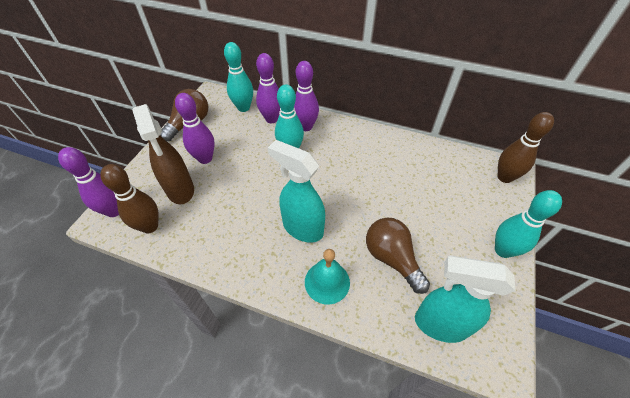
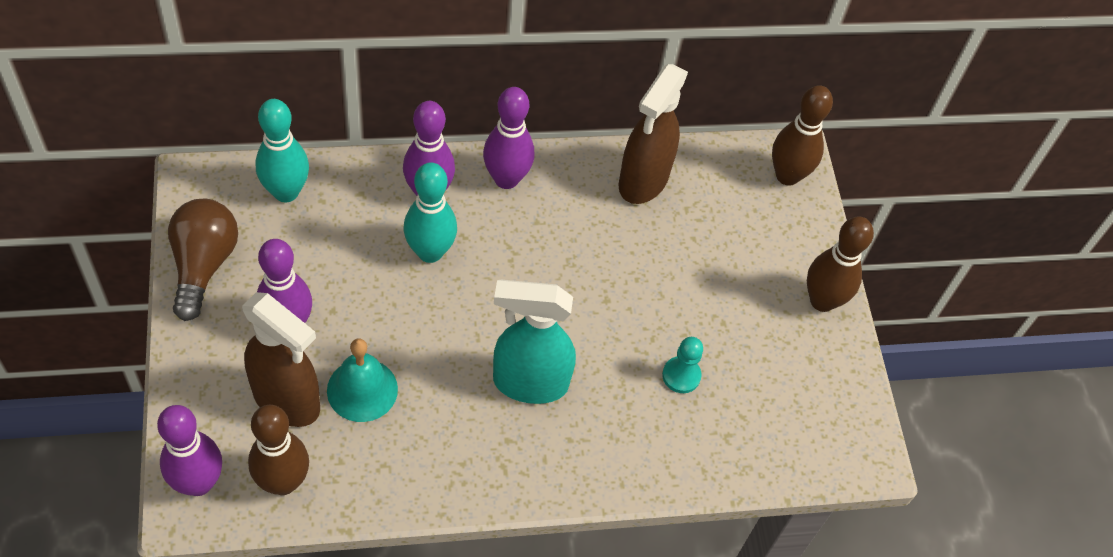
camera: 35 degrees left, 5 degrees up
(272, 119) = (356, 198): purple bowling pin -> purple bowling pin (506, 179)
(327, 282) = (609, 448): turquoise bell -> turquoise bell (362, 390)
(392, 258) = (681, 376): brown light bulb -> turquoise pawn
(417, 154) = (643, 181): none -> brown spray bottle
(440, 324) = (779, 439): turquoise spray bottle -> none
(503, 250) = (822, 301): turquoise bowling pin -> brown bowling pin

